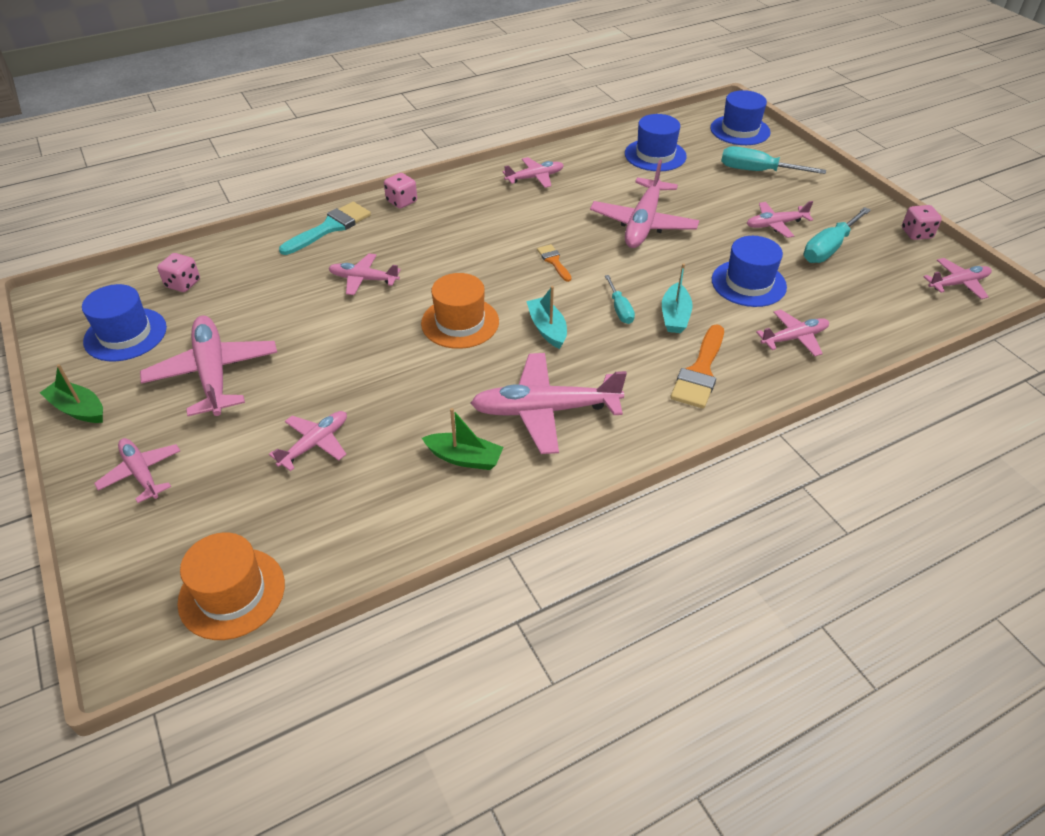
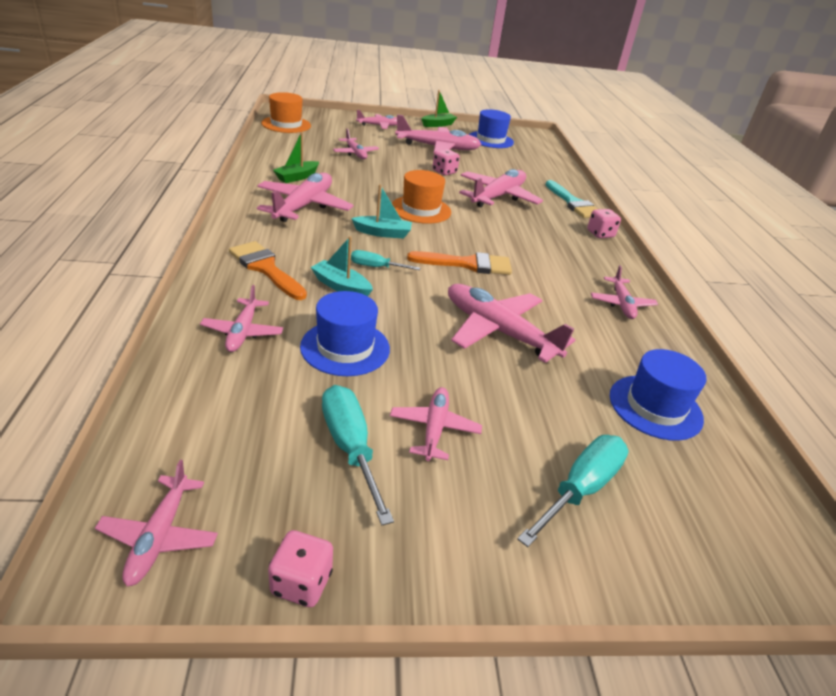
camera: 110 degrees right, 10 degrees down
(183, 284) = (530, 157): pink dice -> pink dice (444, 172)
(364, 279) = (497, 197): pink plane -> pink plane, size x1.75
(554, 261) = (467, 264): orange brush -> orange brush, size x1.80
(740, 130) = (729, 545): blue hat -> none

